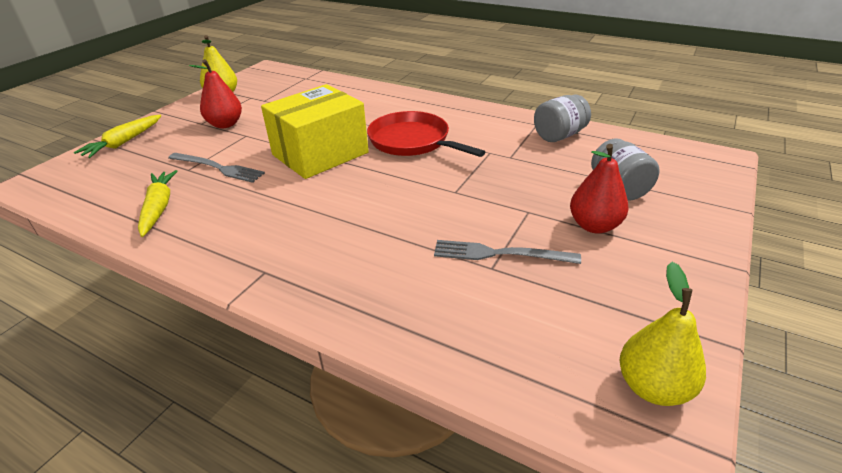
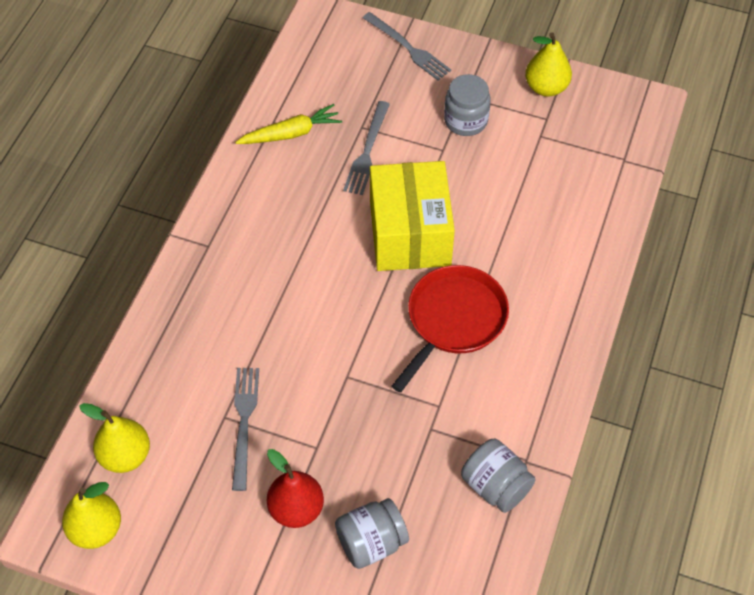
camera: 80 degrees right, 20 degrees up
(123, 143) = (408, 48): yellow carrot -> grey fork
(225, 124) = (465, 121): red pear -> grey jar
(320, 154) = (410, 233): yellow box -> yellow box turned 45 degrees clockwise
(542, 354) = (125, 455): none -> yellow pear

